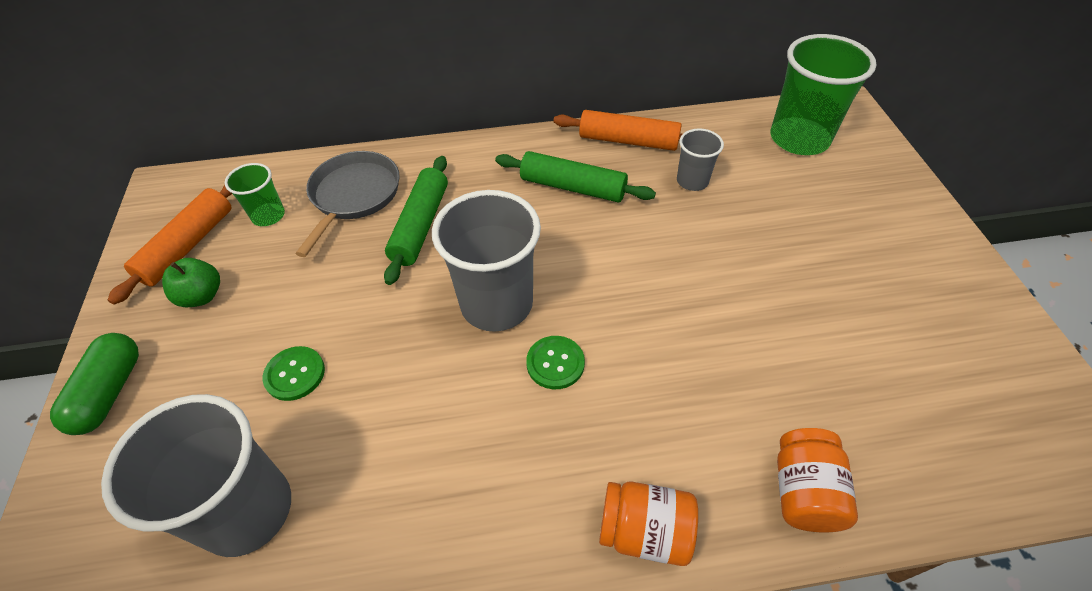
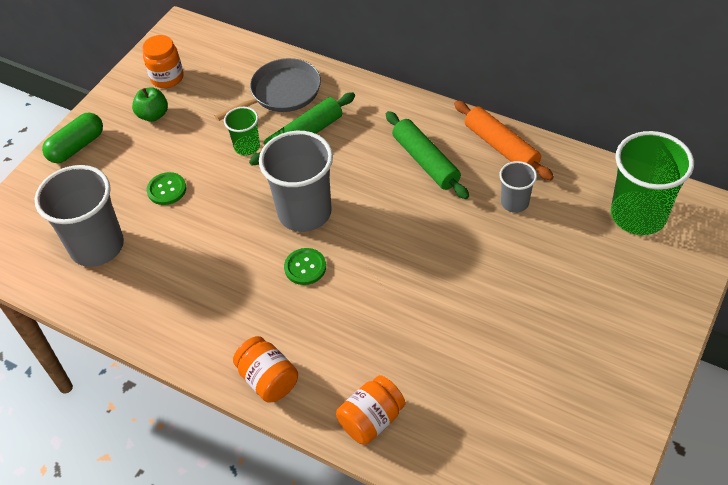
camera: 40 degrees right, 0 degrees up
(188, 246) = (167, 78): orange rolling pin -> orange jar
(268, 216) = (223, 80): green cup -> green cup (247, 147)

